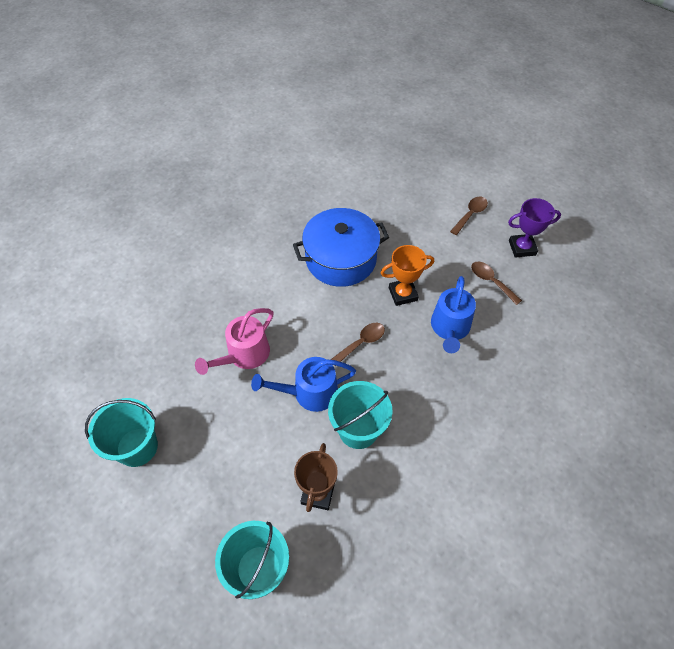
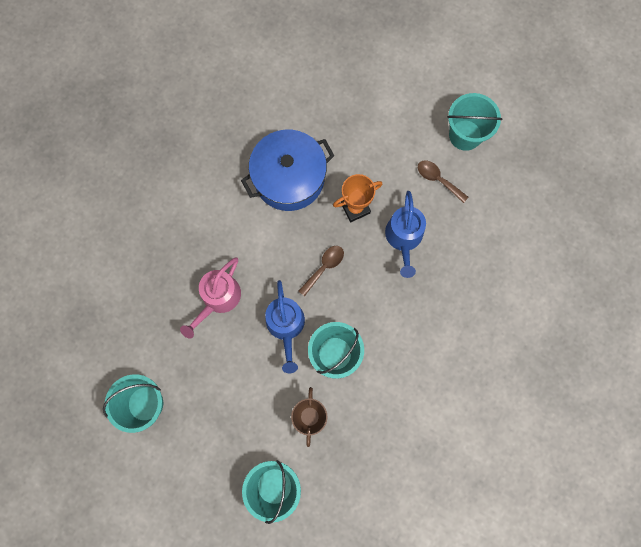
camera: 10 degrees left, 20 degrees up
(310, 393) = (286, 326): blue watering can -> blue watering can turned 75 degrees counterclockwise
(470, 215) = (411, 102): brown spoon -> none
(522, 248) = (465, 135): purple trophy -> turquoise bucket

